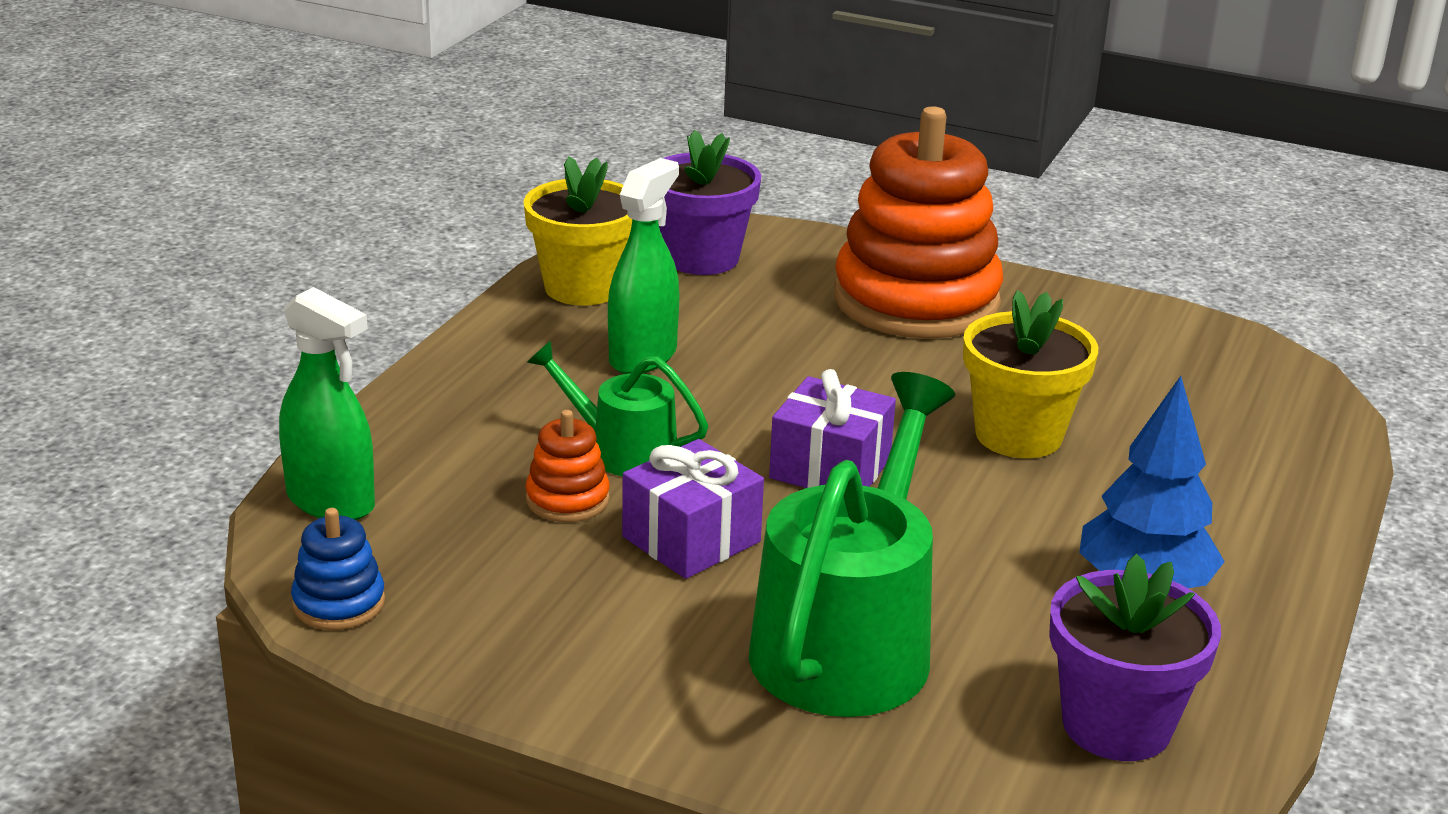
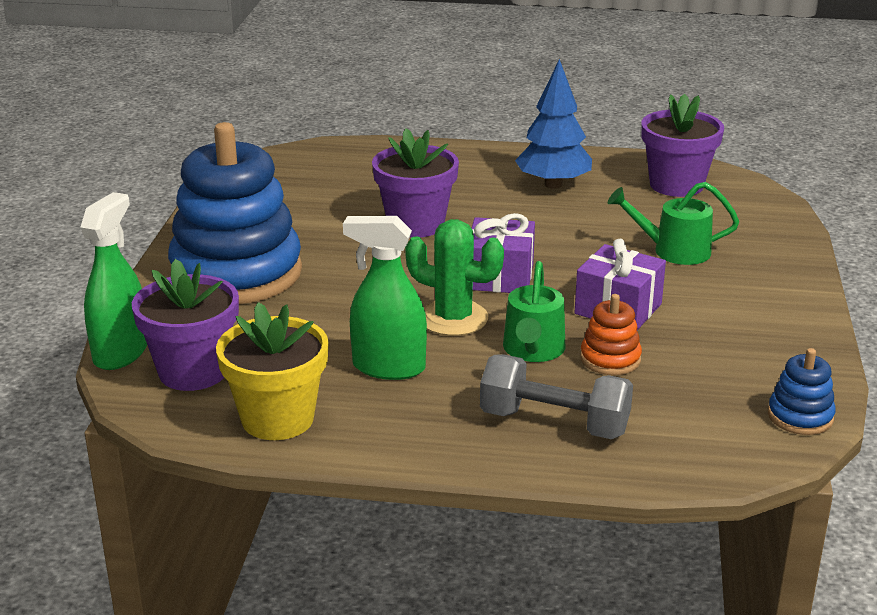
camera: 105 degrees left, 0 degrees up
(331, 502) = (694, 454): green spray bottle -> green spray bottle (121, 352)
(460, 430) = (554, 423): none -> grey dumbbell
(732, 414) = (453, 318): none -> green cactus
(848, 641) = (673, 251): green watering can -> green watering can, size x0.54
(916, 300) = (236, 273): orange stacking toy -> blue stacking toy
(1018, 435) = (416, 224): yellow flower pot -> purple flower pot

